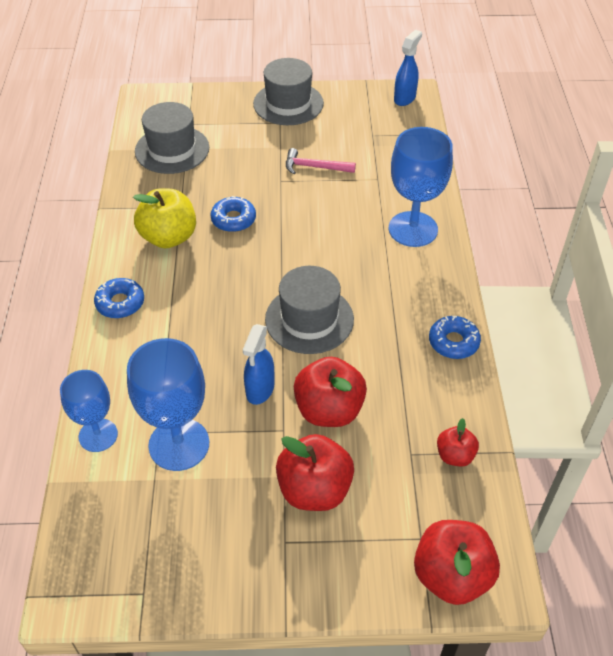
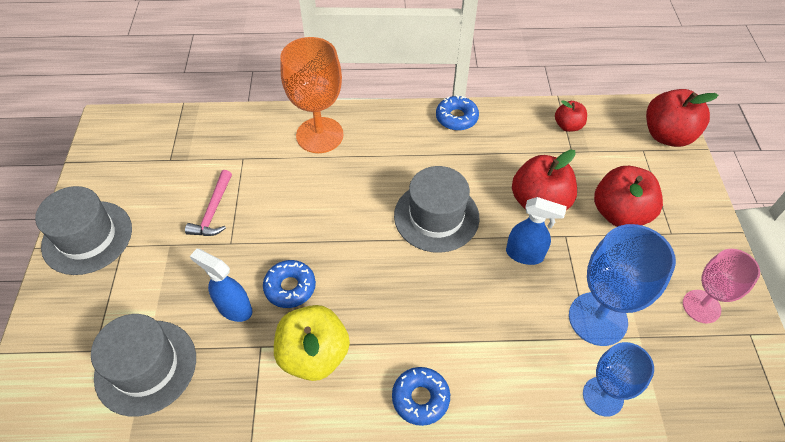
camera: 90 degrees left, 5 degrees up
(183, 549) = (701, 306): none -> pink goblet
(405, 98) = (113, 129): blue spray bottle -> blue spray bottle (234, 308)
(413, 229) = (319, 135): blue goblet -> orange goblet

